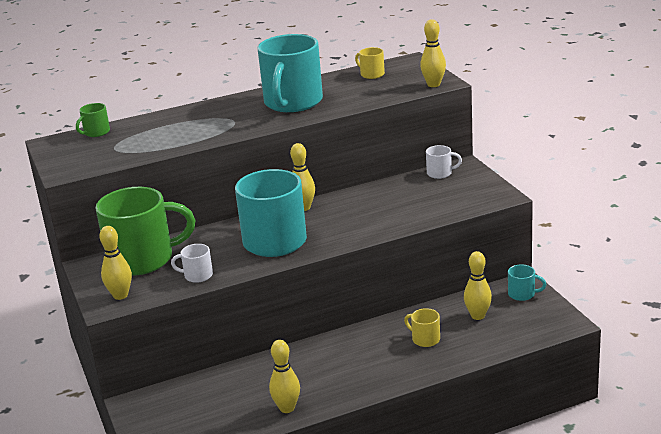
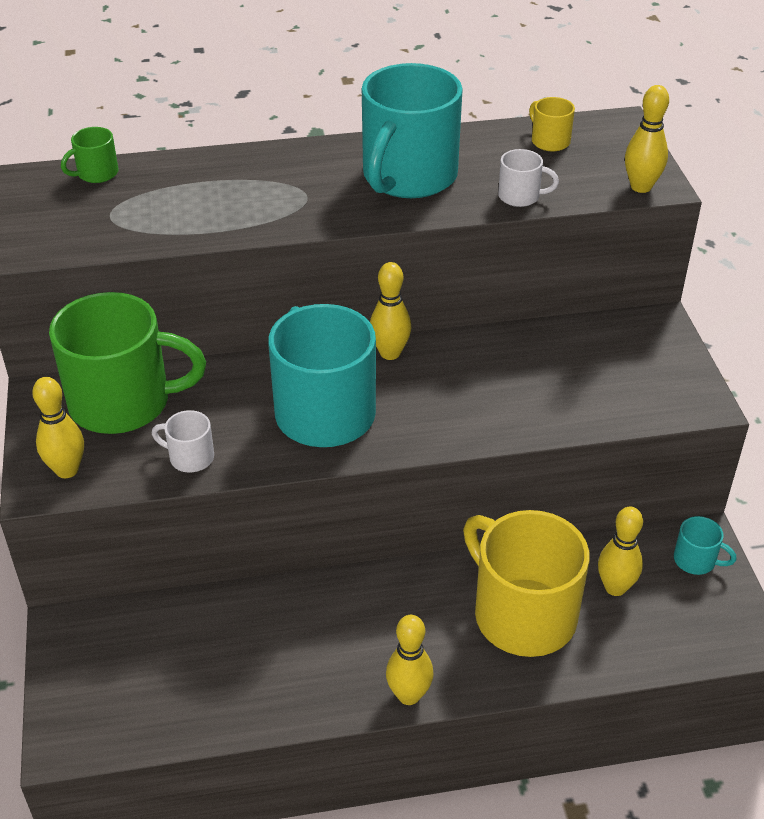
camera: 10 degrees right, 15 degrees up
(287, 408) = (279, 699): yellow bowling pin -> yellow bowling pin (409, 695)
(425, 339) = (522, 614): yellow mug -> yellow mug, size x2.36
(440, 173) = (618, 330): white mug -> white mug (520, 196)

